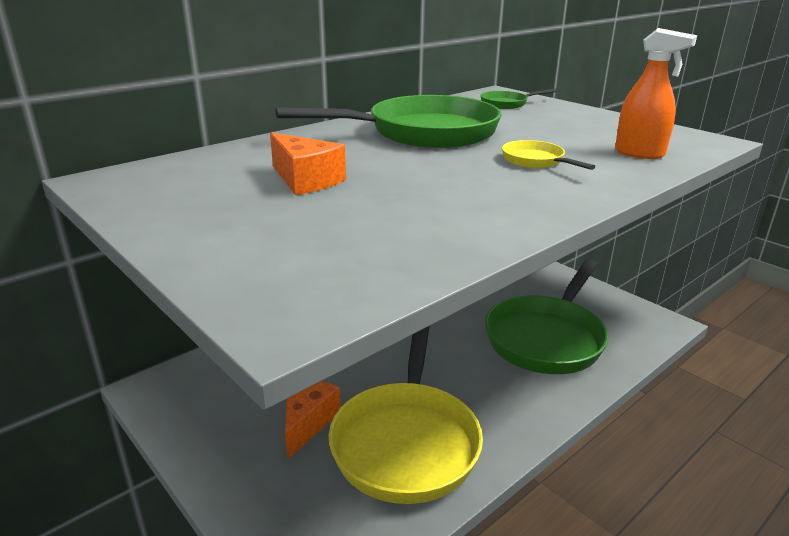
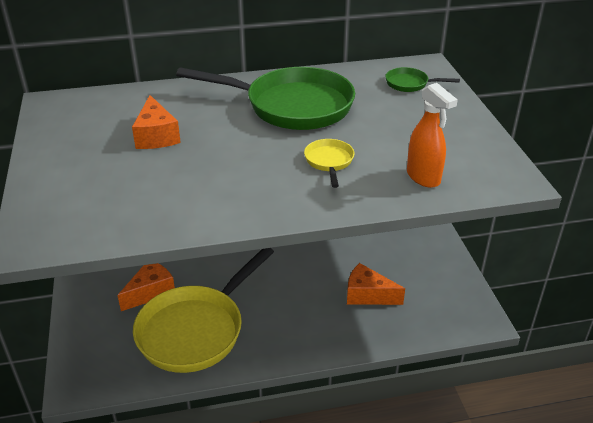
camera: 30 degrees right, 10 degrees up
(547, 338) = (367, 295): green pan -> orange cheese

